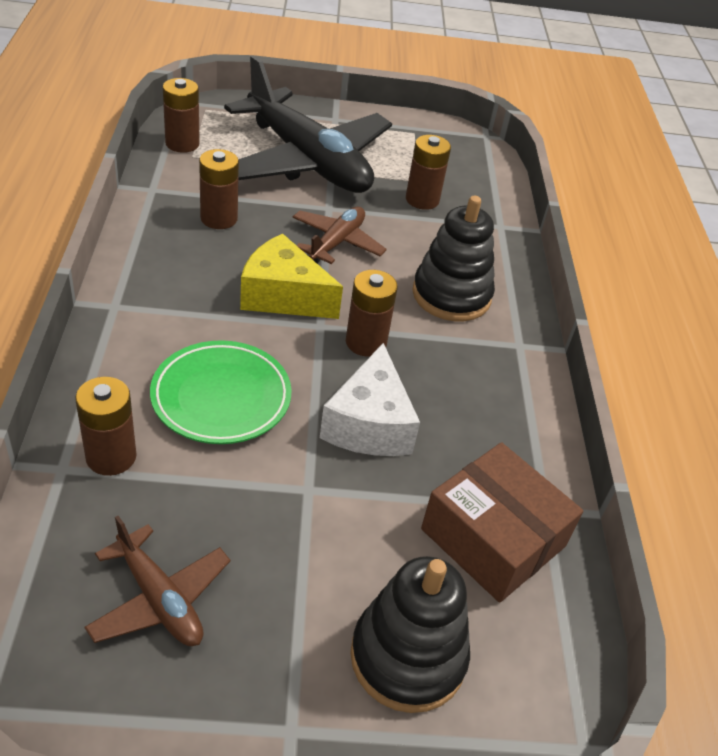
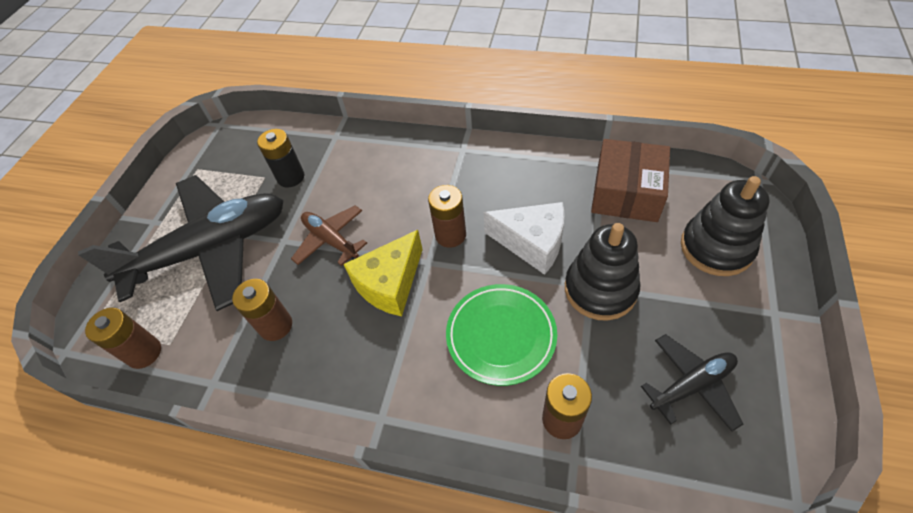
camera: 65 degrees left, 10 degrees up
(159, 599) = (691, 385): brown plane -> black plane
(422, 200) = (291, 177): brown battery -> black battery
(451, 295) = (407, 177): black stacking toy -> black stacking toy (600, 289)
(493, 537) = (626, 193): brown box -> brown box turned 45 degrees counterclockwise

